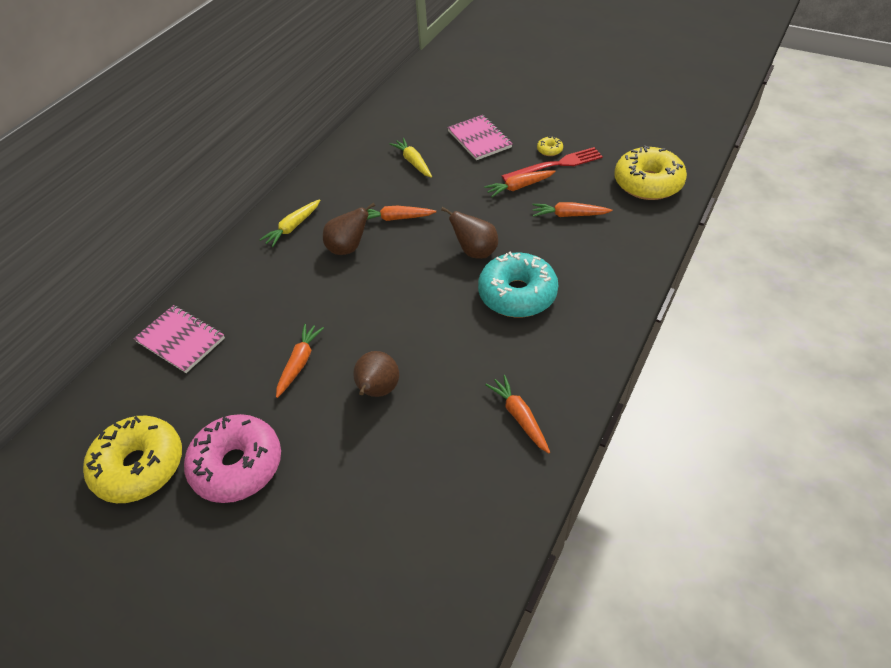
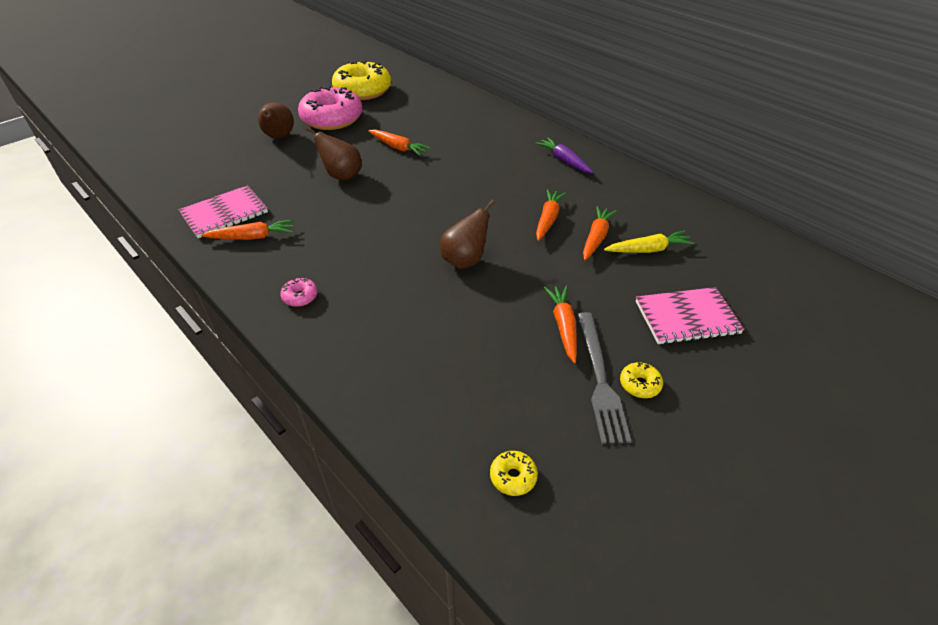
camera: 105 degrees right, 5 degrees down
(181, 340) = (458, 106): pink notebook -> pink notebook (225, 214)
(293, 227) = (564, 161): yellow carrot -> purple carrot
(348, 248) = (517, 185): brown pear -> brown pear (279, 137)
(517, 294) = (385, 273): turquoise donut -> none
(555, 165) = (600, 379): red fork -> grey fork
(569, 215) = (485, 356): orange carrot -> orange carrot (596, 238)
(576, 337) = (300, 297): none -> pink donut
(648, 183) = (513, 477): yellow donut -> yellow donut, size x0.40

